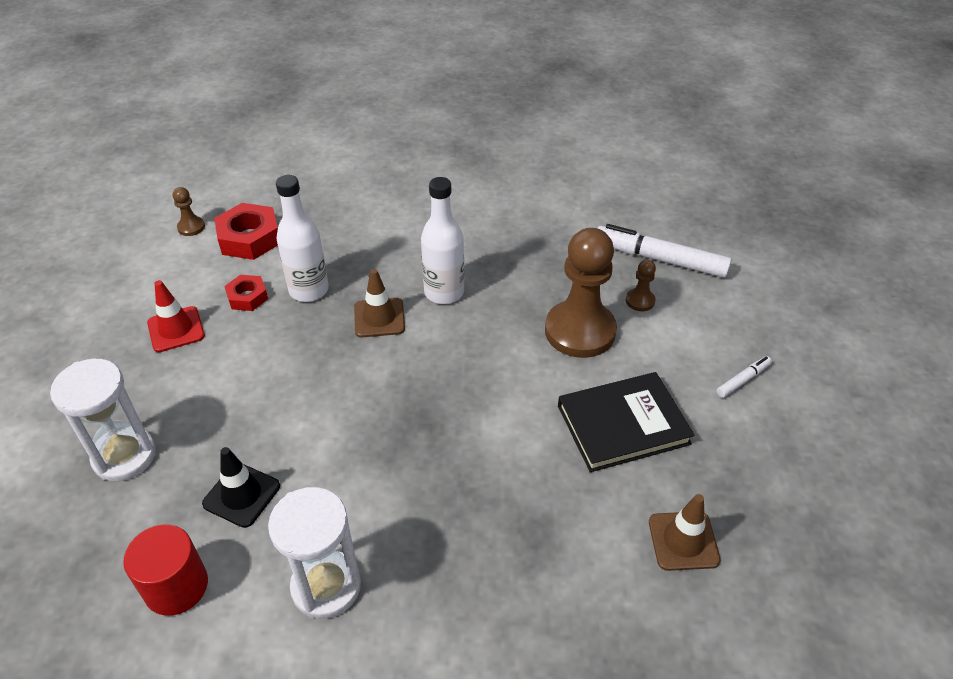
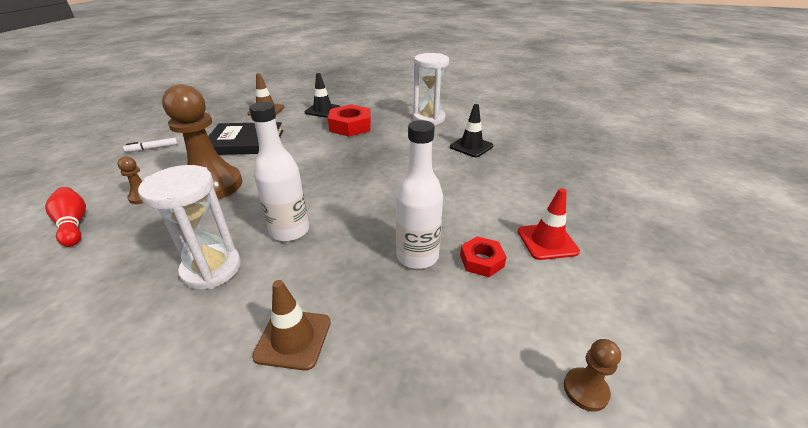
camera: 165 degrees left, 10 degrees down
(124, 456) = (550, 169): white hourglass -> white hourglass (212, 269)
(176, 586) = (499, 126): red cylinder -> none
(249, 238) = (488, 345): red nut -> red nut (350, 126)
(379, 318) = (358, 220): brown traffic cone -> brown traffic cone (293, 339)
(567, 572) = (323, 110): none -> black traffic cone
(661, 259) = (73, 224): white marker -> red bowling pin

